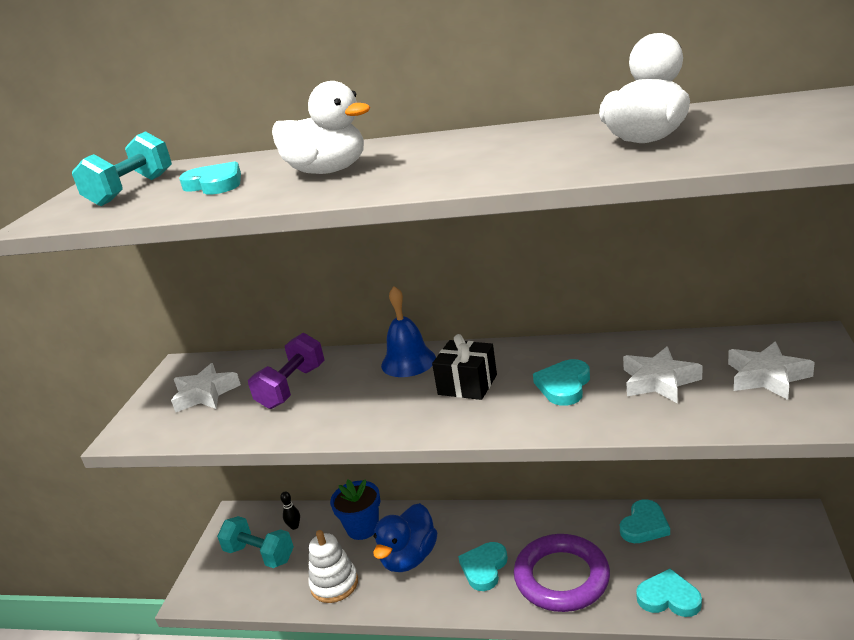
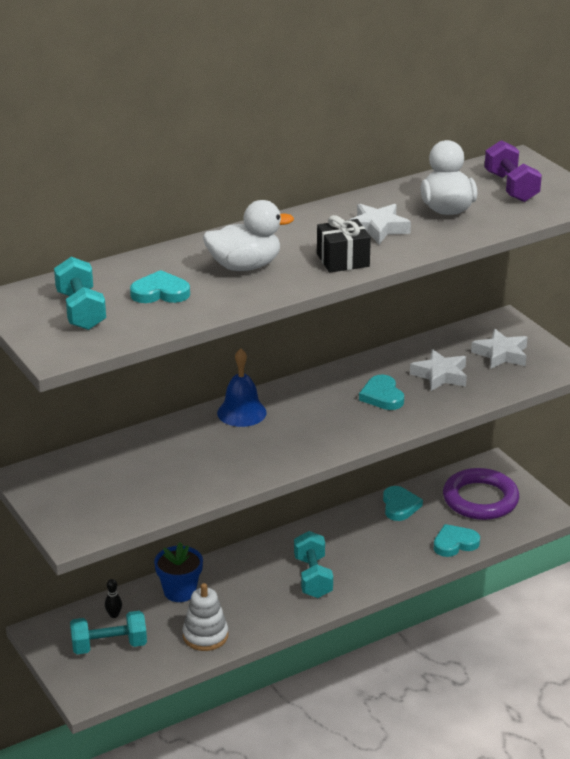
camera: 45 degrees left, 5 degrees up
(205, 394) = (94, 488): white star -> white star (377, 228)
(292, 387) = (169, 459): purple dumbbell -> purple dumbbell (511, 187)
(409, 558) = (246, 595): blue duck -> none
(467, 384) = (312, 415): black gift -> black gift (343, 260)
(484, 568) = (313, 577): turquoise heart -> turquoise dumbbell
(561, 577) = (374, 560): purple ring -> purple ring (480, 499)

